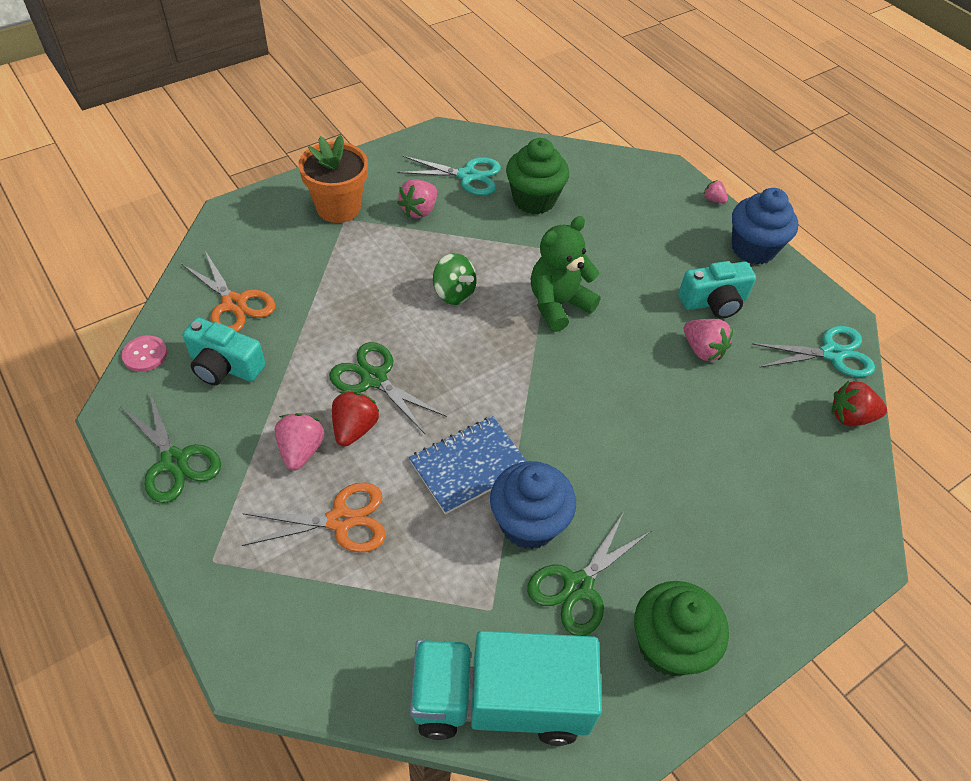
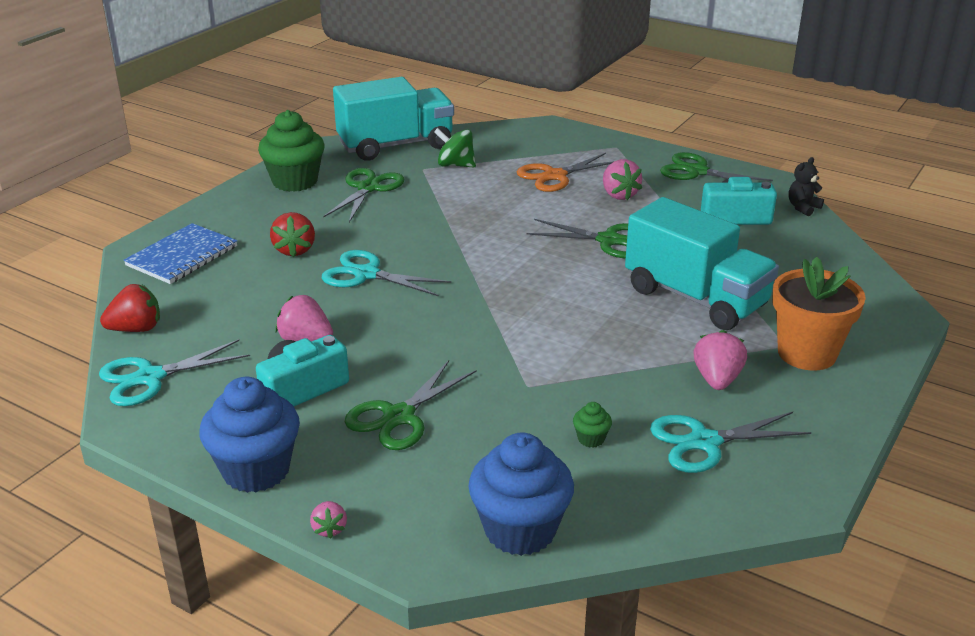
camera: 160 degrees right, 20 degrees down
(145, 354) = (803, 208): pink button -> black teddy bear
(234, 304) = (786, 252): orange scissors -> none
(354, 428) = (592, 213): red strawberry -> red strawberry (294, 250)
(364, 282) = (695, 298): none -> turquoise truck
(454, 293) = (599, 314): green spinning top -> green spinning top (455, 165)
(469, 466) = (486, 217): blue notebook -> blue notebook (182, 256)
(528, 523) = (420, 203): blue cupcake -> blue cupcake (520, 530)
(534, 200) = (591, 439): green cupcake -> green cupcake, size x0.42
(558, 304) = (483, 335): green teddy bear -> none
(628, 416) = (366, 274): none -> turquoise scissors
(650, 256) = (399, 416): none -> green scissors
(713, 200) = (329, 529): pink strawberry -> pink strawberry turned 60 degrees clockwise

